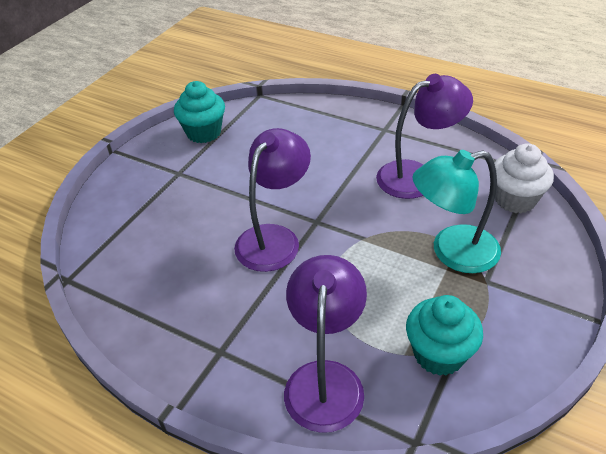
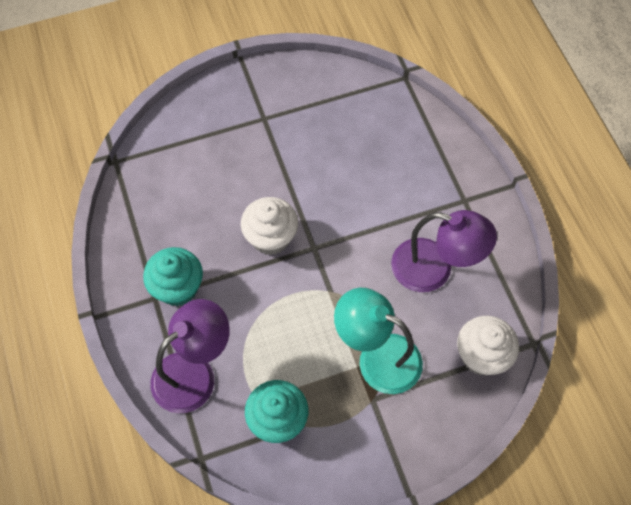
camera: 40 degrees right, 20 degrees up
(204, 133) = (320, 88): turquoise cupcake -> turquoise cupcake (178, 288)
(274, 238) = (271, 238): purple lamp -> white cupcake

